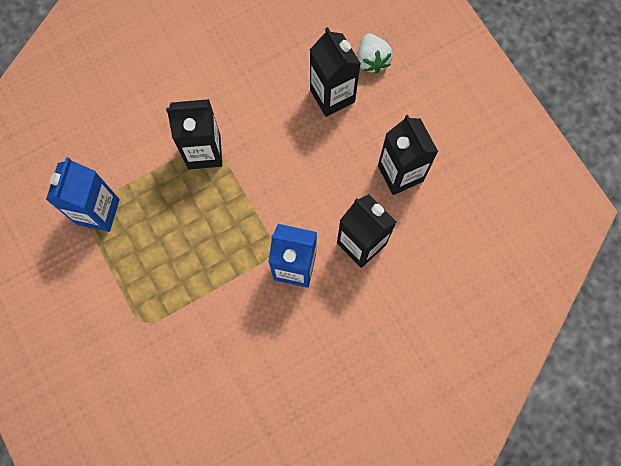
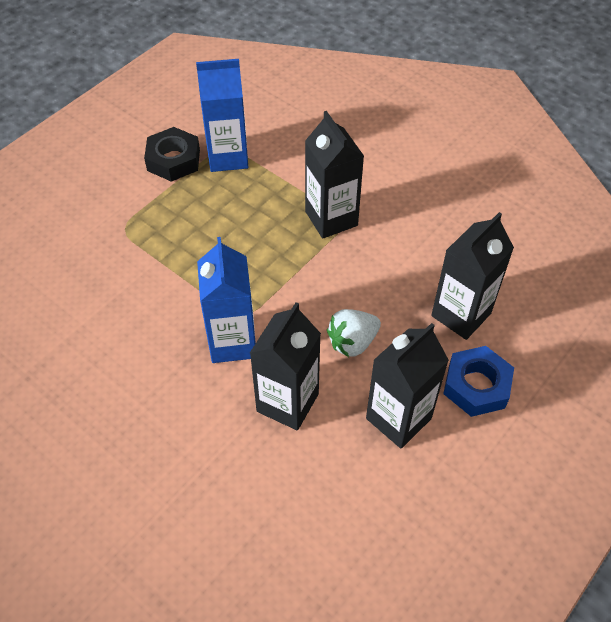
camera: 70 degrees right, 20 degrees down
(80, 259) = (173, 160): none -> black nut
(372, 60) = (531, 341): white strawberry -> white strawberry (352, 342)
(393, 112) = (476, 386): none -> blue nut

